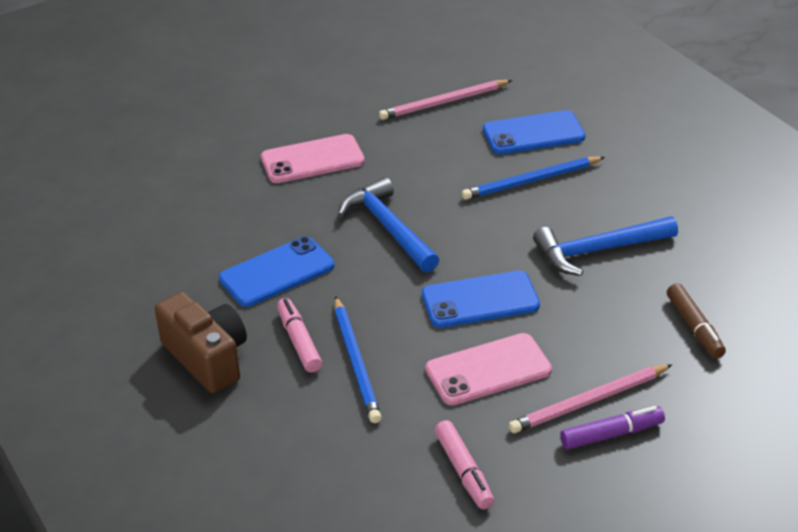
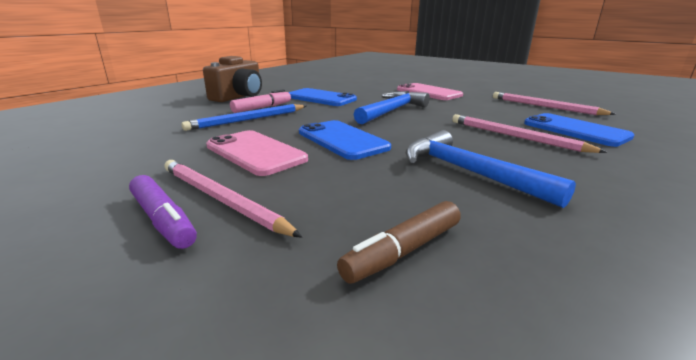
camera: 65 degrees right, 15 degrees down
(464, 471) = (120, 161): pink marker -> none
(531, 181) = (516, 137): blue pencil -> pink pencil

